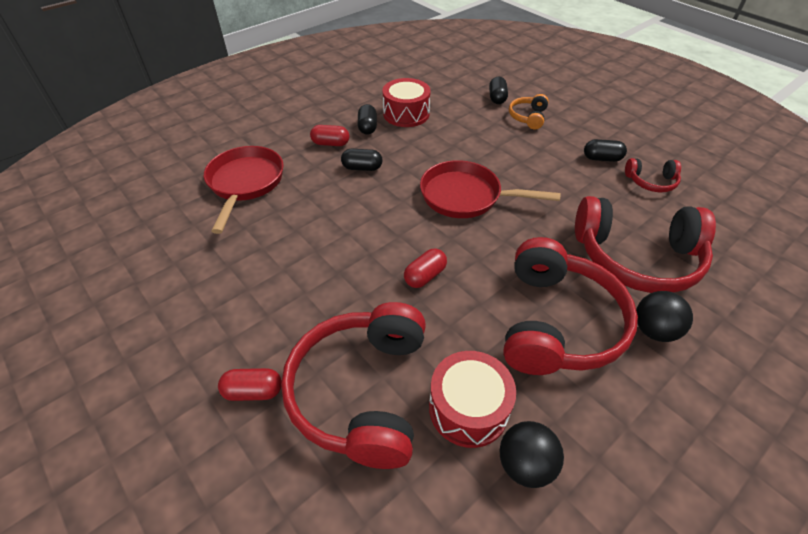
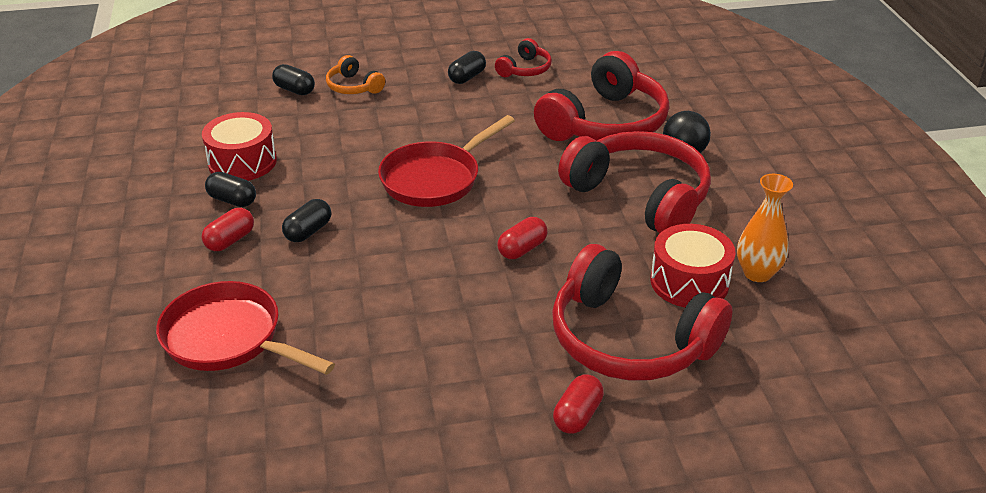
camera: 60 degrees left, 10 degrees down
(425, 276) = (522, 249): red capsule -> red capsule turned 60 degrees clockwise
(525, 464) = (757, 273): black ball -> orange vase

